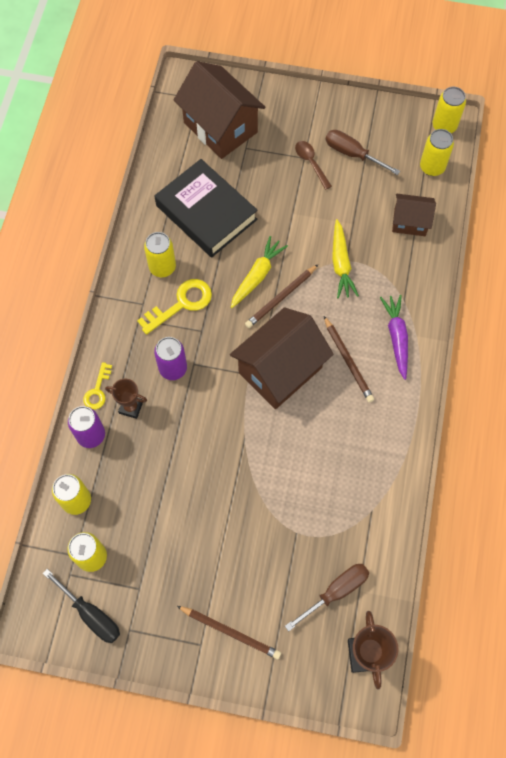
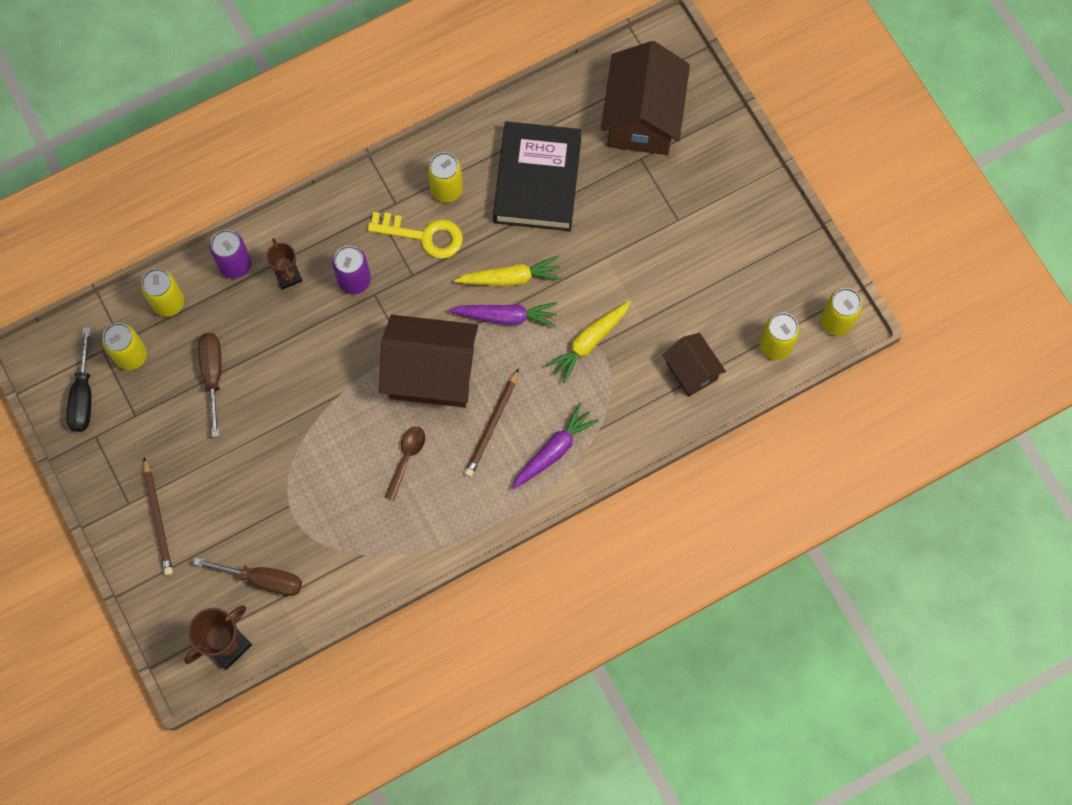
camera: 50 degrees right, 5 degrees up
(97, 390) = (280, 235): yellow key -> none
(281, 297) = (506, 316): brown pencil -> purple carrot
(311, 163) = (677, 230): brown spoon -> brown spoon (406, 458)
(353, 154) = (723, 261): brown screwdriver -> brown screwdriver (213, 375)

